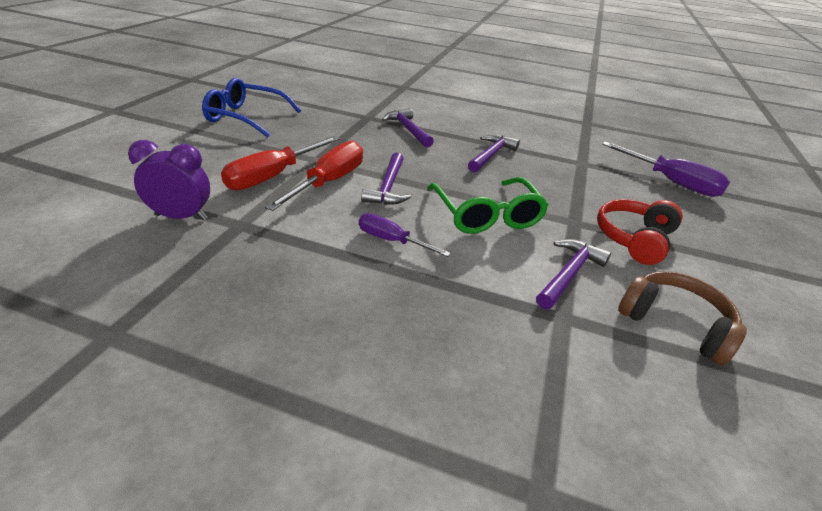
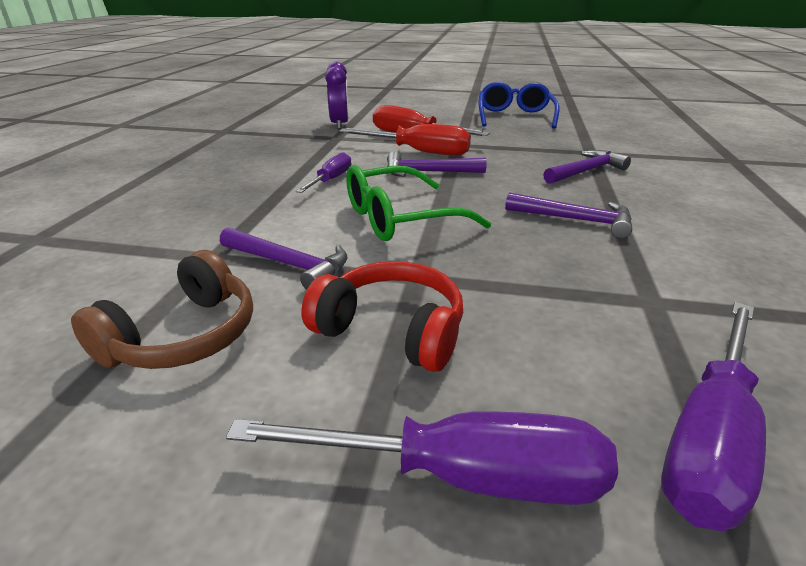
camera: 85 degrees right, 5 degrees down
(722, 236) = (462, 475): none -> purple screwdriver

